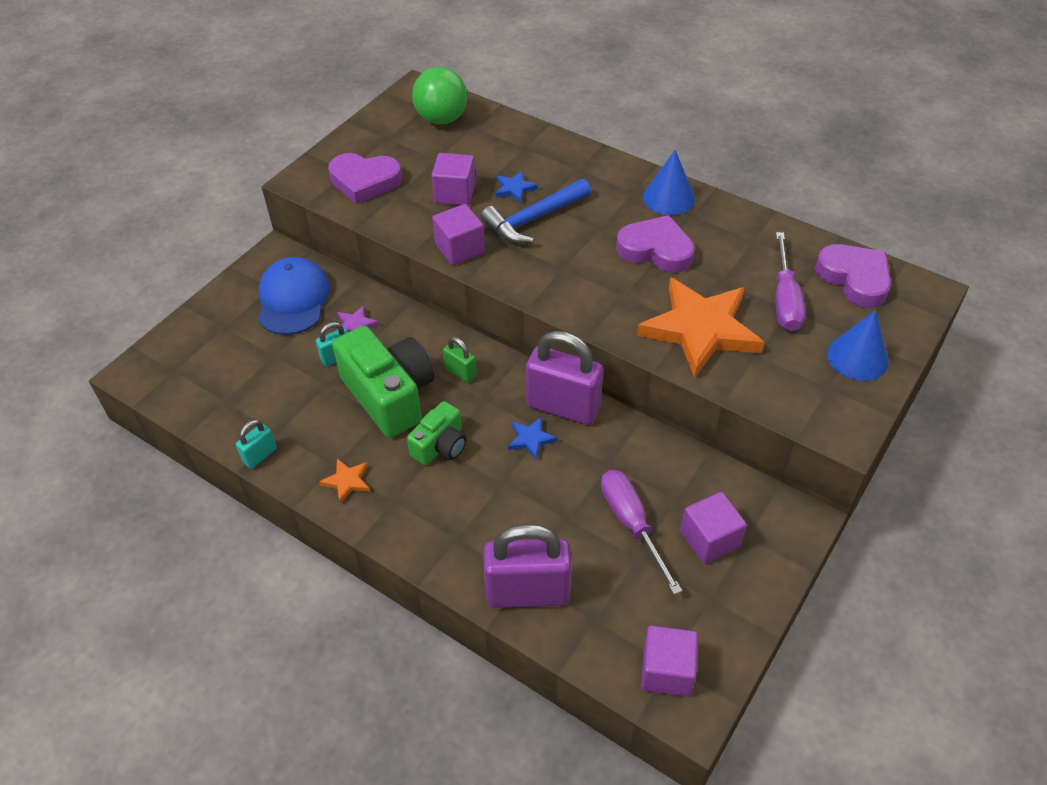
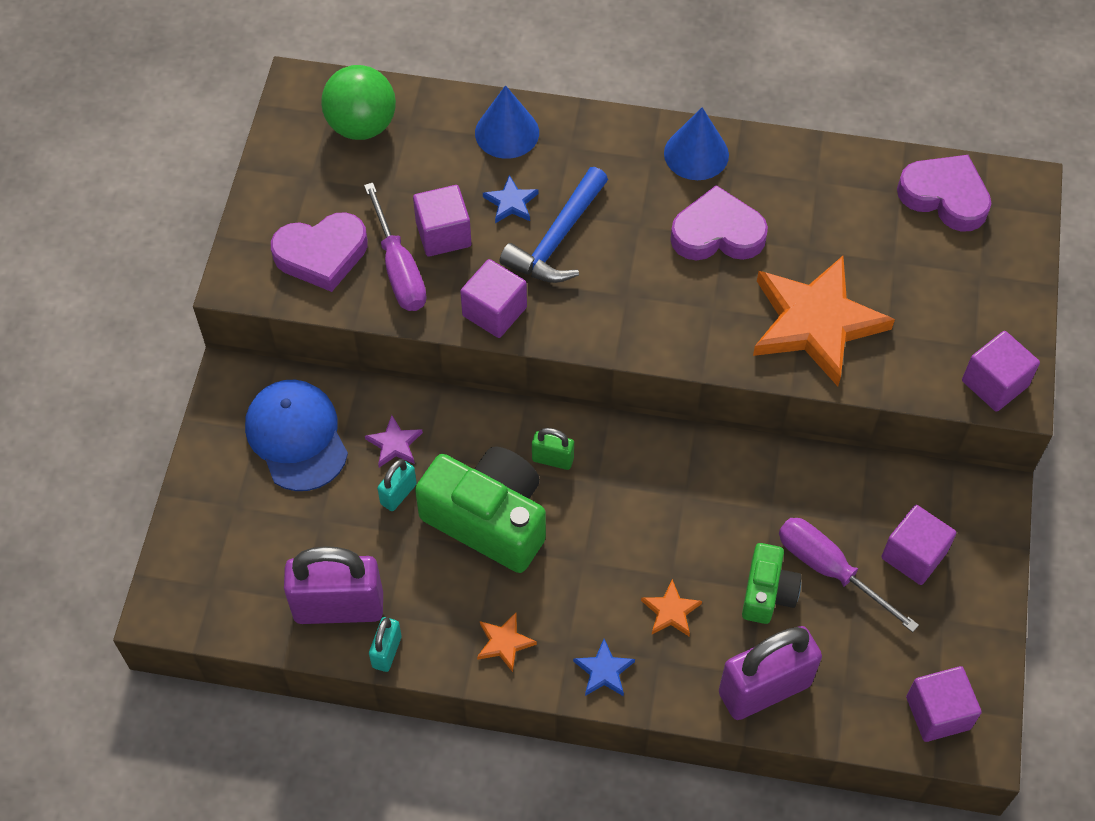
camera: 25 degrees left, 10 degrees up
(440, 446) = (582, 559): green camera -> green camera (767, 593)
(486, 507) = (671, 611): none -> orange star
(531, 439) = (675, 512): blue star -> blue star (604, 671)
(563, 407) = (689, 459): purple padlock -> purple padlock (339, 607)
(785, 299) = (885, 250): purple screwdriver -> purple screwdriver (399, 268)
(831, 419) = (994, 383): none -> purple cube
(857, 357) = (989, 298): blue cone -> blue cone (507, 132)

